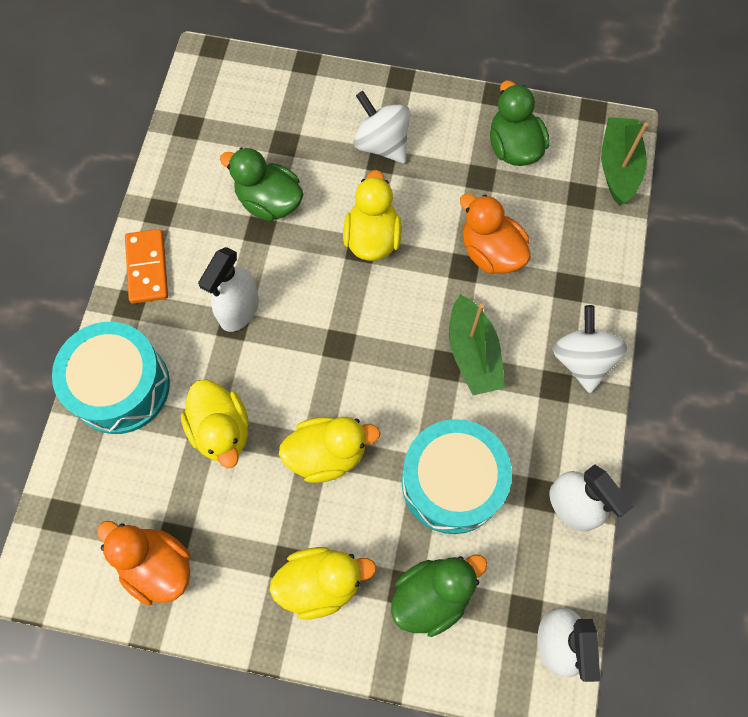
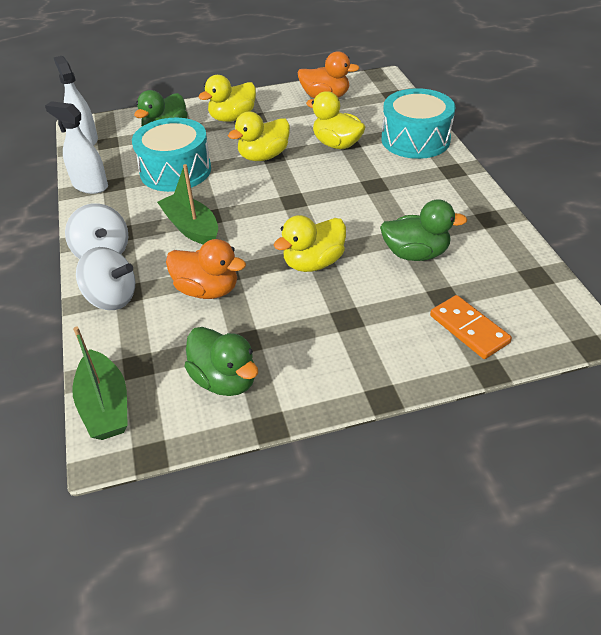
camera: 155 degrees right, 25 degrees down
(147, 268) = (462, 189): orange domino -> orange domino (469, 329)
(239, 310) = (377, 192): white spray bottle -> none
(372, 238) = (313, 263): yellow duck -> yellow duck turned 75 degrees clockwise
(382, 144) = (356, 331): white spinning top -> white spinning top (112, 298)

